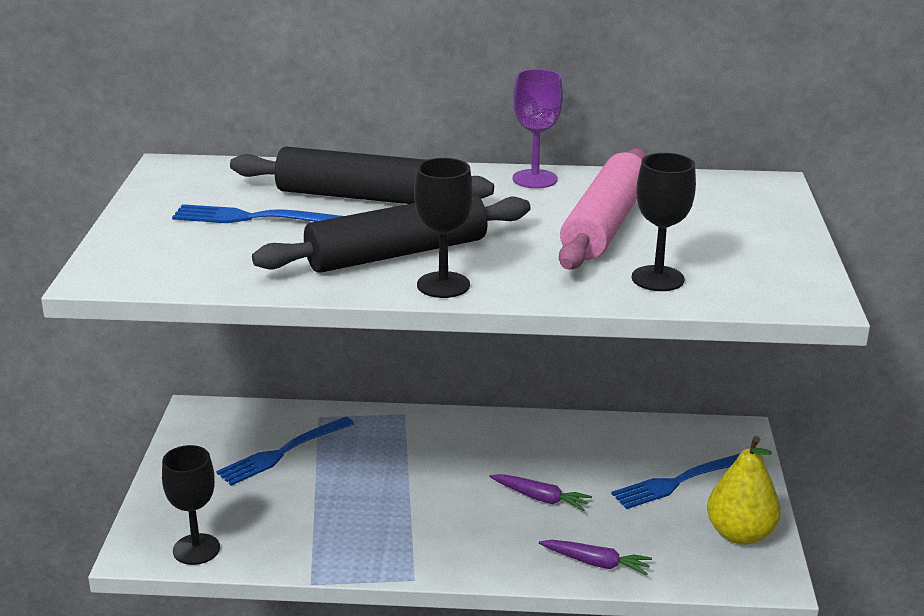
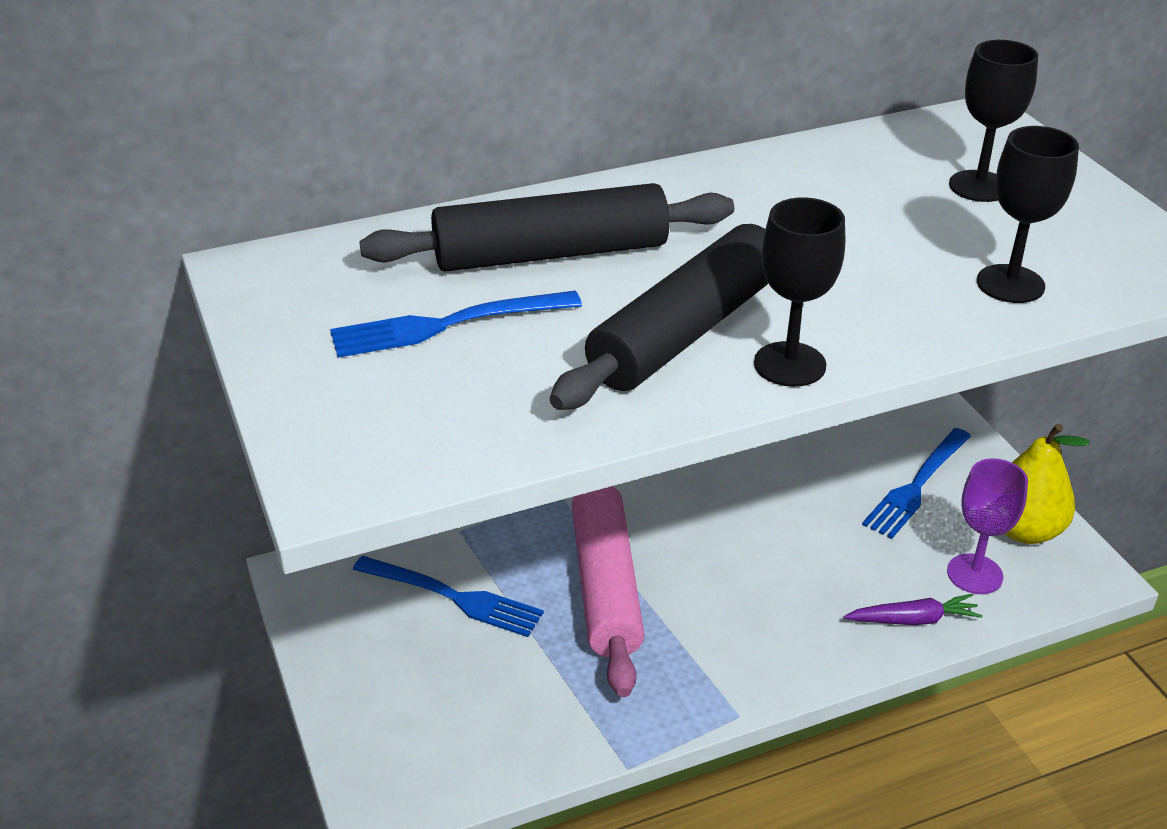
camera: 25 degrees left, 10 degrees up
(196, 549) = (452, 774): black goblet -> black goblet (979, 186)
(282, 453) = (454, 597): blue fork -> blue fork turned 90 degrees counterclockwise
(535, 179) = (730, 173): purple goblet -> purple goblet (974, 574)
(540, 498) = (794, 556): purple carrot -> none
(604, 225) = (876, 221): pink rolling pin -> pink rolling pin (605, 585)

